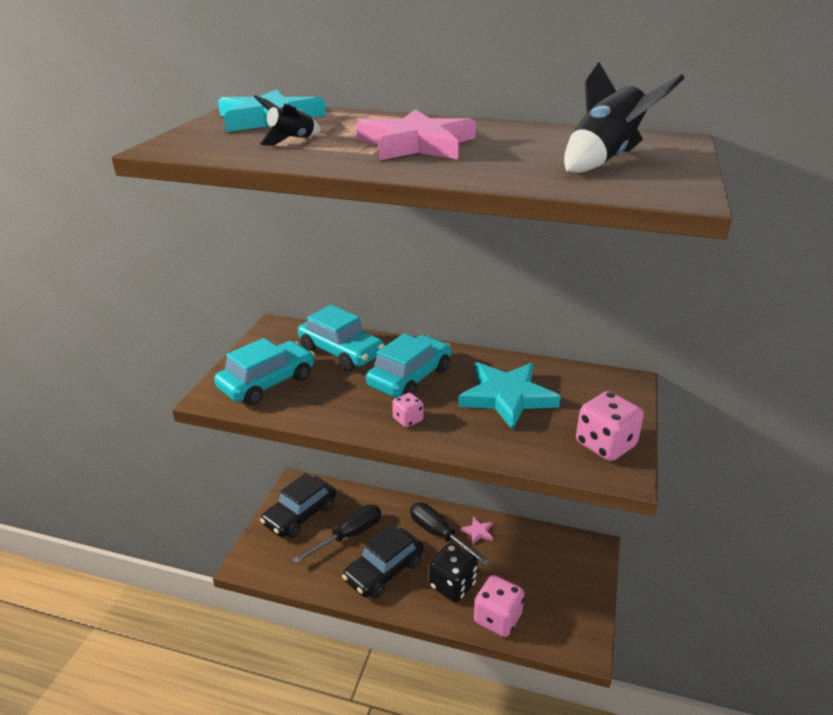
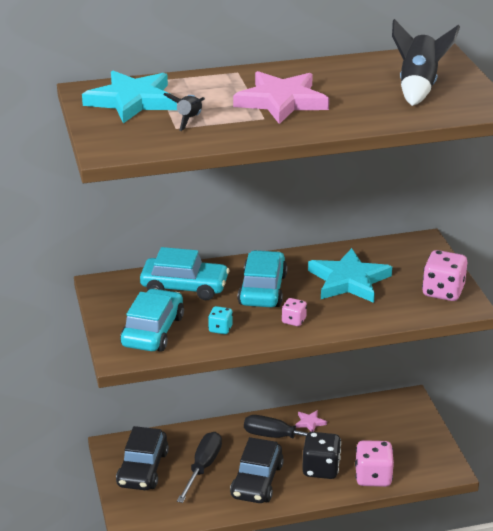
camera: 30 degrees left, 0 degrees up
(328, 402) = (220, 329): none -> turquoise dice

